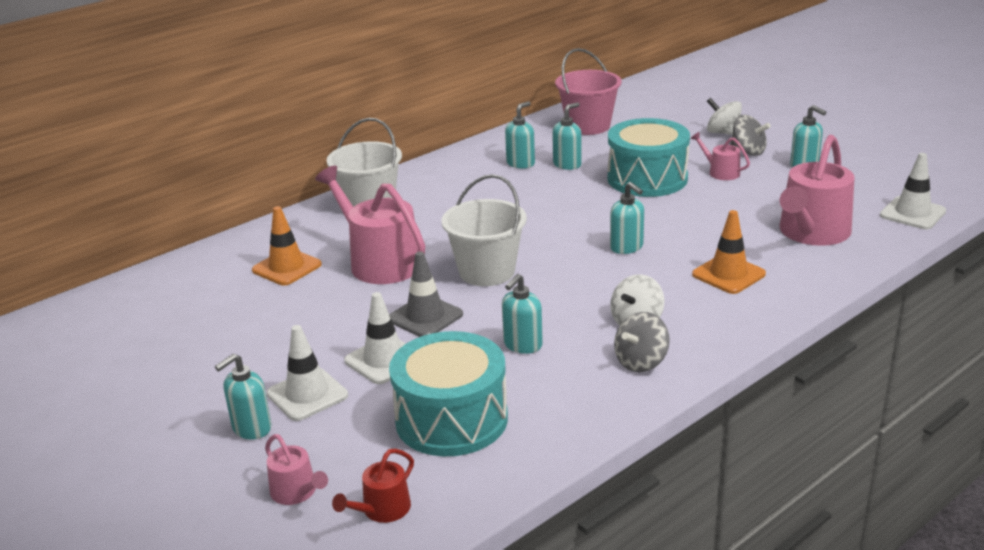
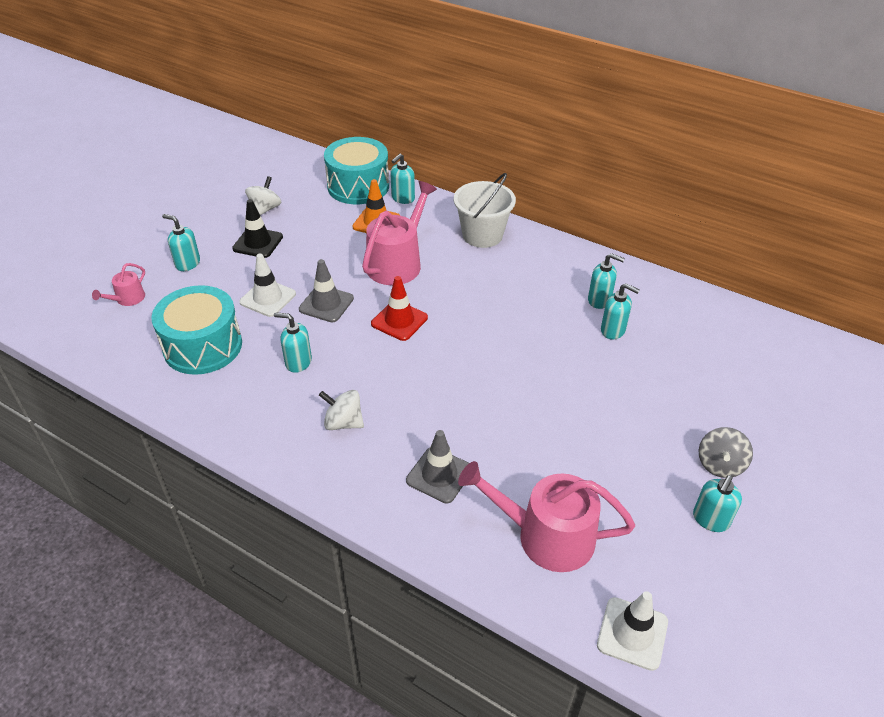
camera: 70 degrees right, 15 degrees up
(253, 361) = (258, 243): none -> black traffic cone
(307, 395) = (224, 275): white traffic cone -> none
(382, 510) = (111, 338): red watering can -> none
(487, 271) = (399, 321): white bucket -> red traffic cone
(588, 126) = (709, 329): pink bucket -> none
(627, 247) = (466, 397): turquoise soap dispenser -> turquoise soap dispenser (403, 198)
(641, 362) = (285, 434): grey spinning top -> none
(647, 178) = (610, 391): turquoise drum -> turquoise drum (358, 186)
(720, 172) = (654, 446): pink watering can -> none
(723, 133) = (757, 438): white spinning top -> white spinning top (265, 209)
(728, 274) = (439, 475): orange traffic cone -> grey traffic cone

